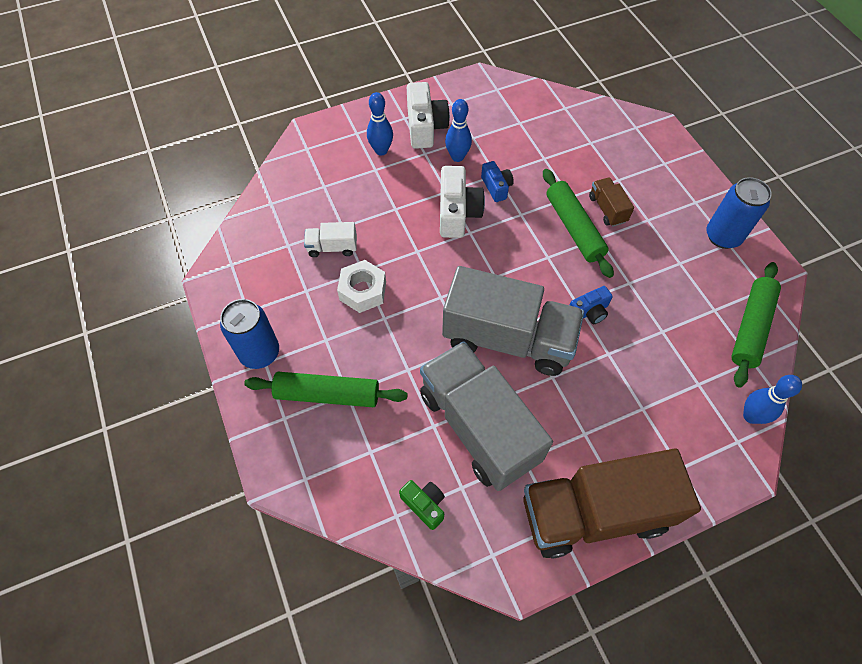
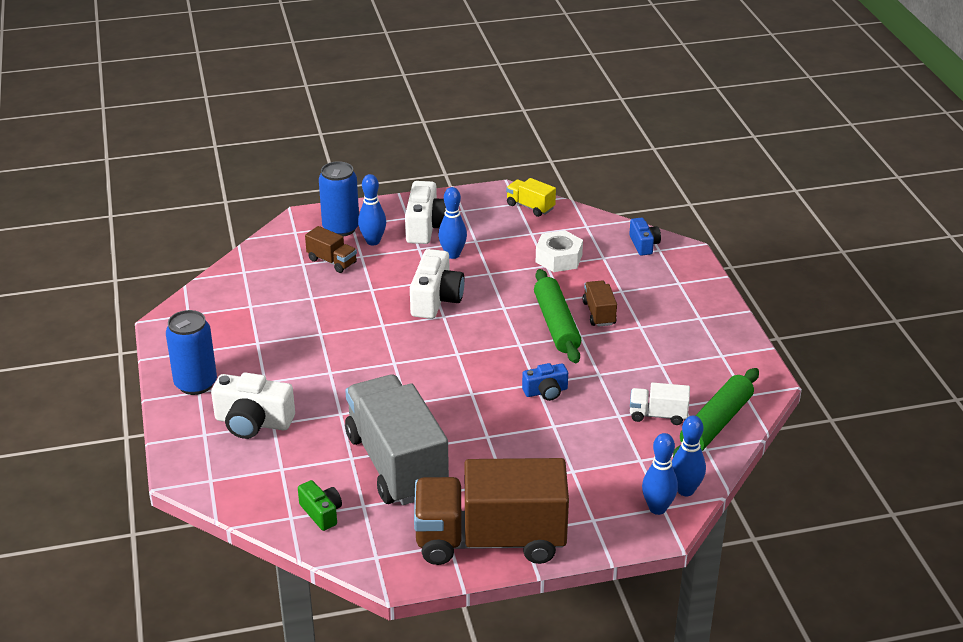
camera: 10 degrees right, 25 degrees down
(327, 394) = (253, 422): green rolling pin -> white camera
(332, 247) = (295, 312): white truck -> white truck (658, 415)
(350, 180) = (332, 261): none -> brown truck
(363, 291) = (315, 349): white nut -> white nut (559, 258)
(496, 187) = (485, 283): blue camera -> blue camera (644, 244)
(508, 339) = (452, 402): grey truck -> none
(510, 91) = (530, 207): none -> yellow truck
(722, 236) = (717, 348): blue can -> blue can (341, 228)
(733, 443) = (657, 508): none -> blue bowling pin

